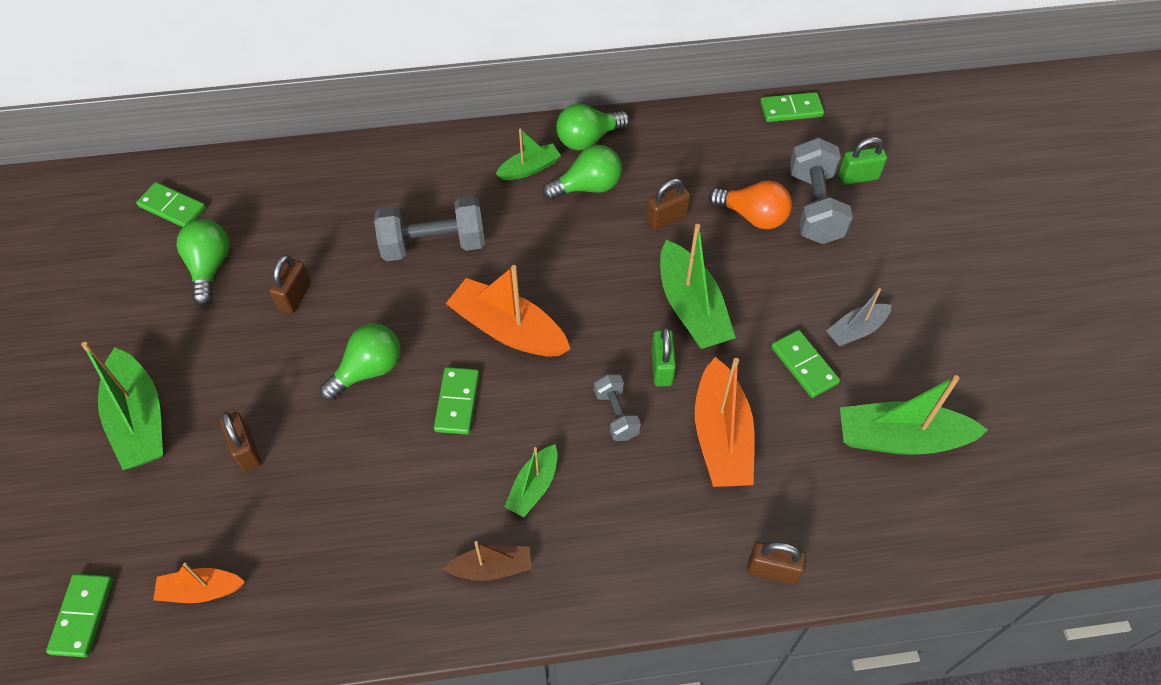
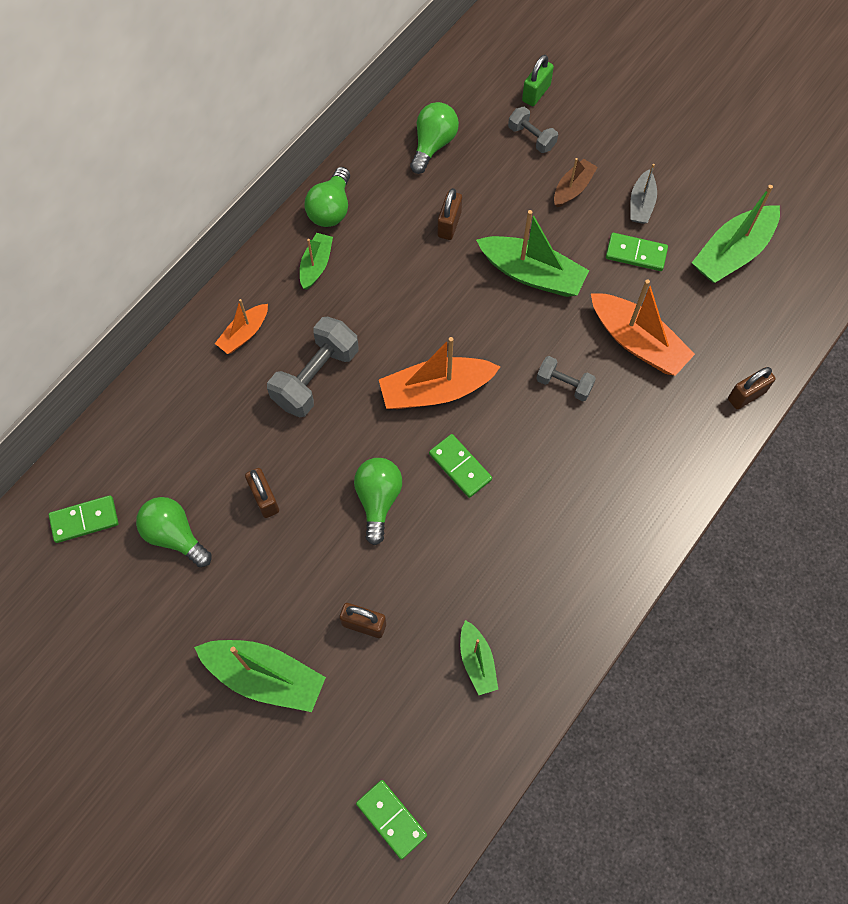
camera: 45 degrees left, 10 degrees up
(201, 590) = (445, 729): orange boat -> orange boat (244, 334)
(492, 568) = (598, 543): brown boat -> brown boat (573, 188)
(533, 487) = (567, 474): green boat -> green boat (477, 661)
(588, 187) = (372, 245): green light bulb -> green light bulb (433, 144)
(662, 368) = (557, 330): green padlock -> none
(753, 216) = (501, 176): orange light bulb -> none
(791, 109) = (442, 75): green domino -> none
(814, 207) = (531, 137): grey dumbbell -> grey dumbbell, size x0.56

